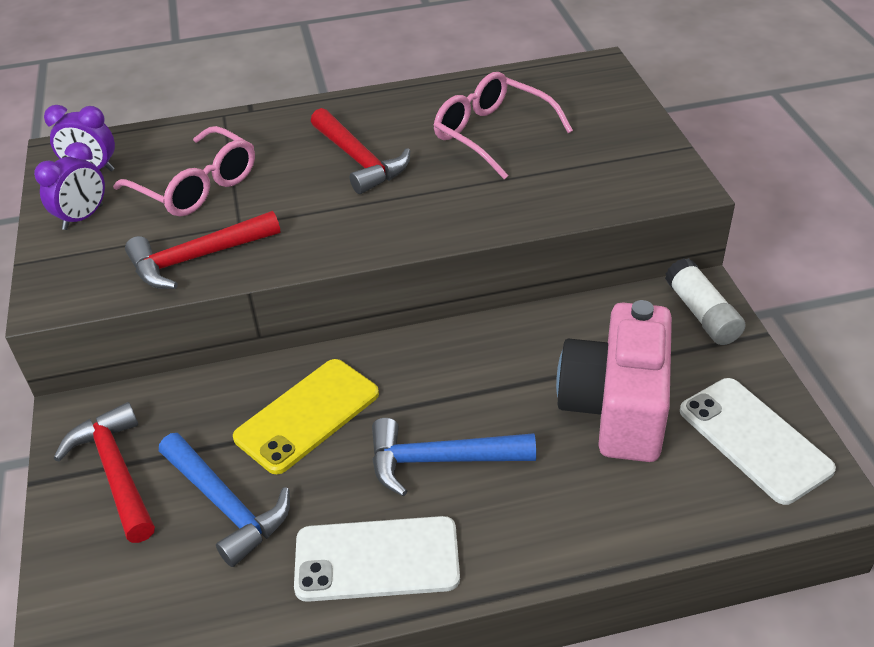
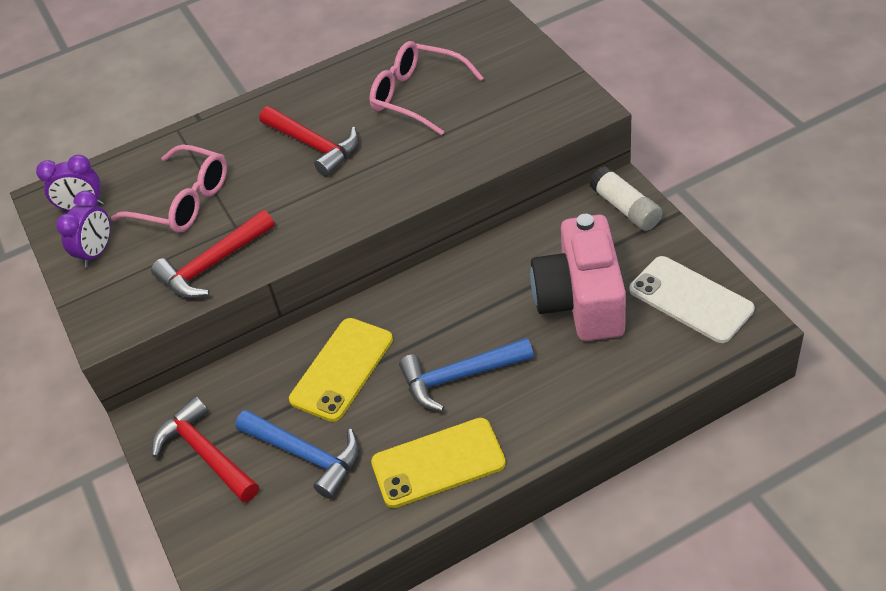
camera: 10 degrees left, 5 degrees up
(377, 559) = (438, 463): white phone -> yellow phone

